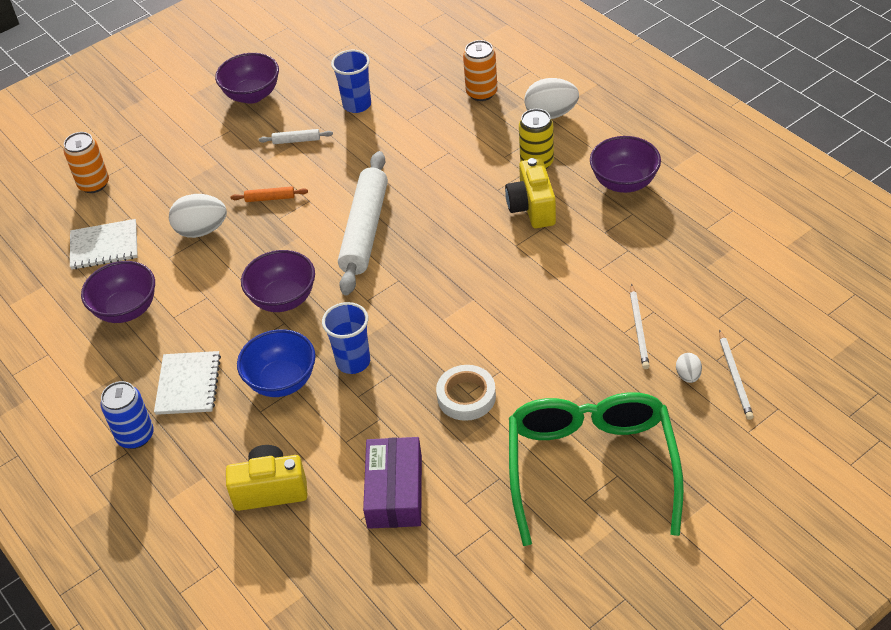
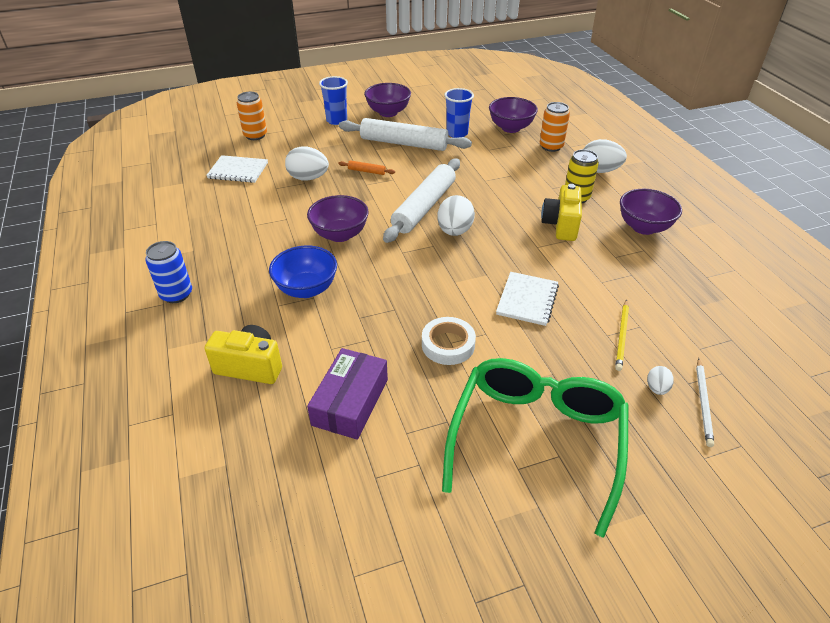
camera: 15 degrees right, 5 degrees down
(126, 310) = (226, 211): purple bowl -> purple bowl (510, 128)
(188, 384) = (237, 271): white notebook -> white notebook (527, 300)
(296, 140) = (404, 143): white rolling pin -> white rolling pin, size x2.45
(353, 362) = (369, 291): blue cup -> blue cup (336, 120)
(415, 253) = (454, 231): none -> white egg
(639, 329) = (622, 336): white pencil -> yellow pencil

